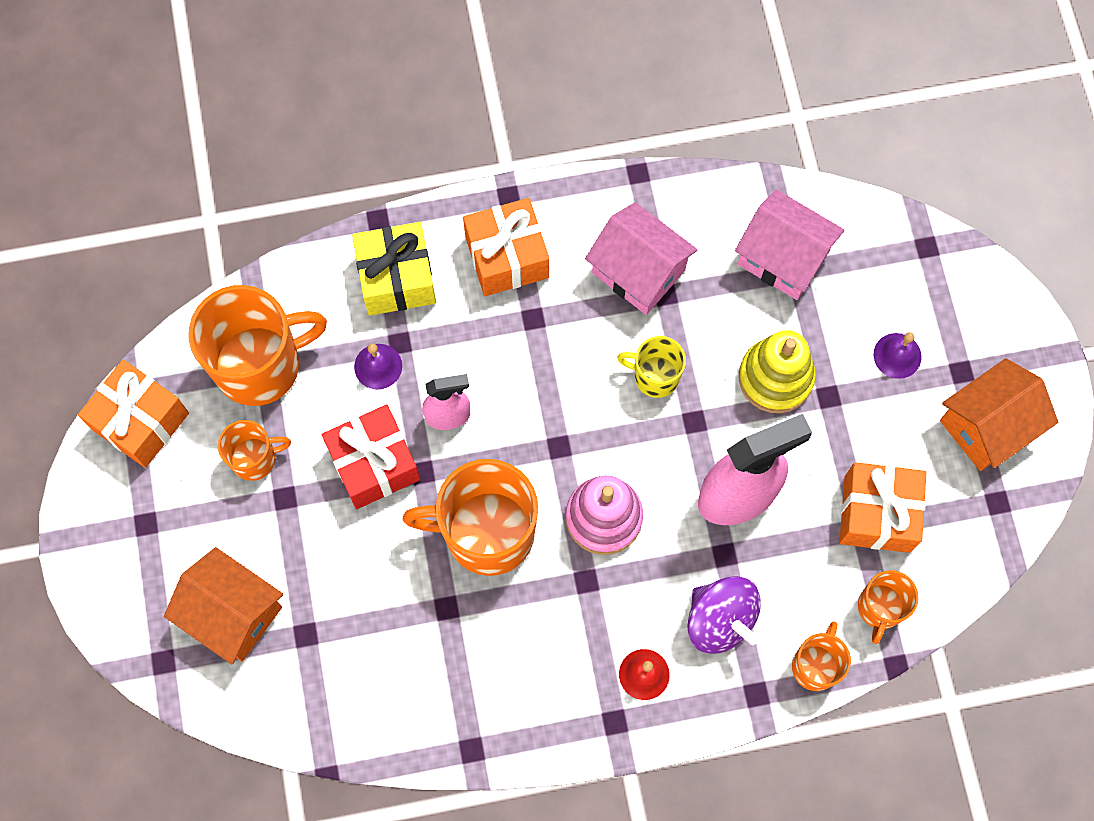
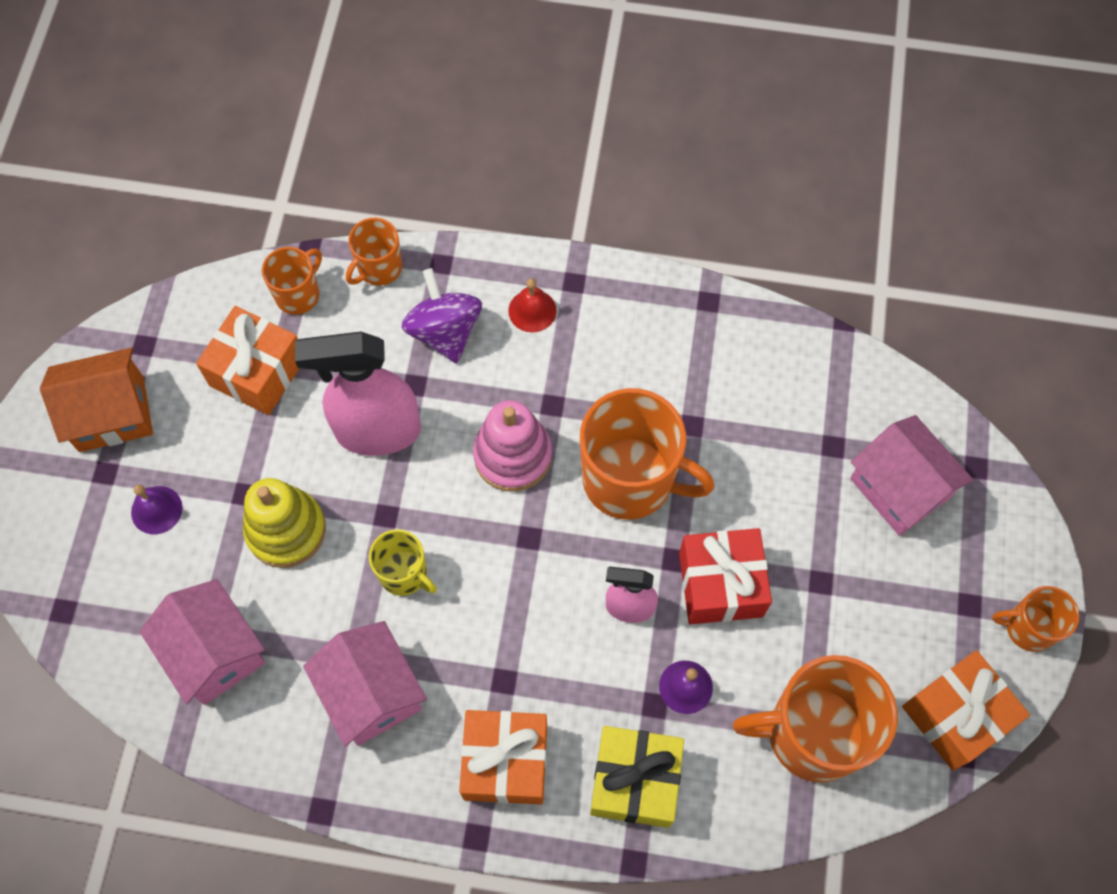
camera: 160 degrees left, 5 degrees down
(233, 613) = (899, 488): orange house -> pink house
(254, 458) = (842, 633): orange mug -> orange mug (1028, 628)

